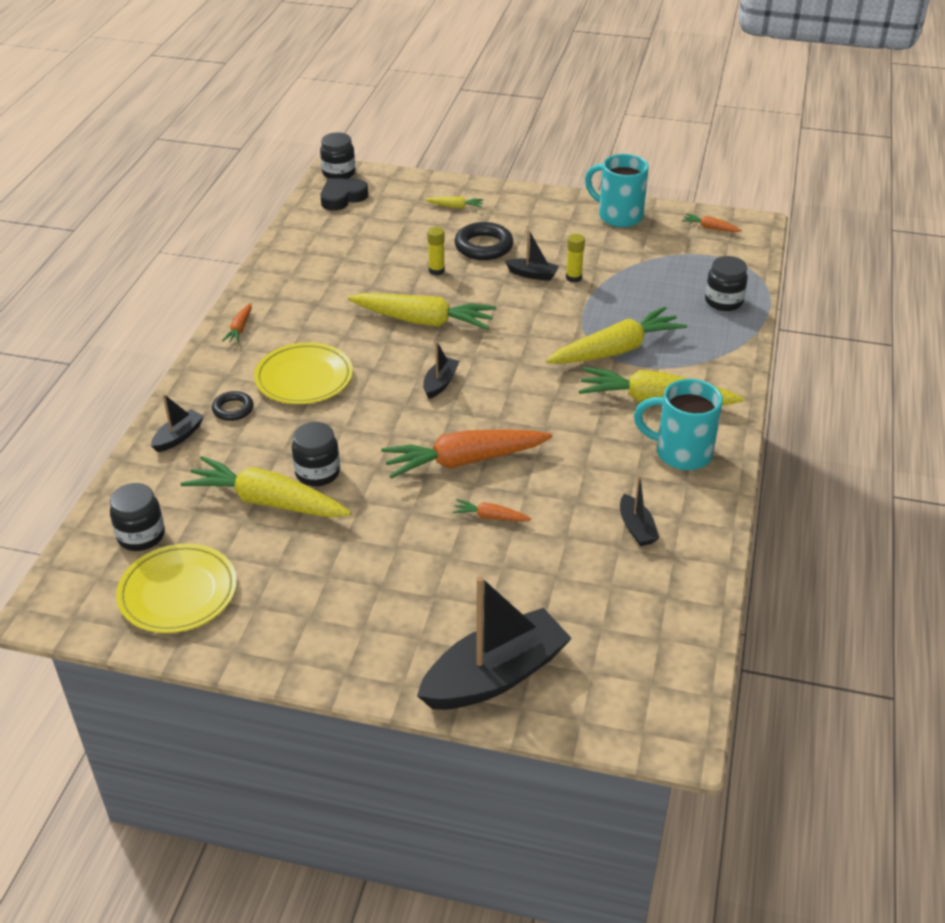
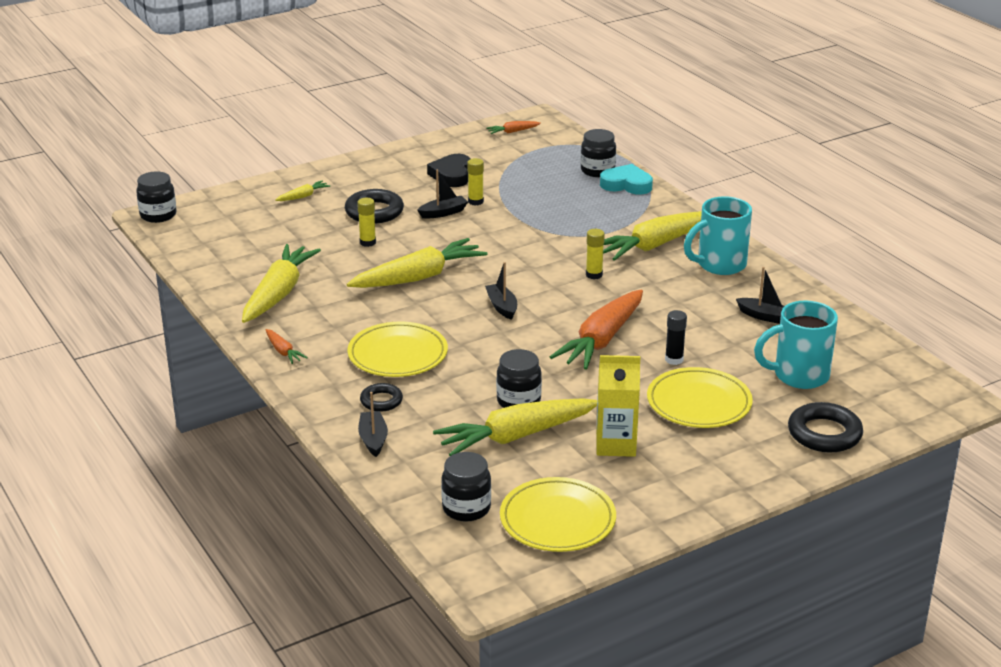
camera: 45 degrees left, 10 degrees down
(320, 560) = (615, 444): none -> yellow carton
(342, 197) = (195, 230): black heart -> black heart (452, 175)
(443, 570) = (699, 403): none -> yellow plate
(490, 517) = (674, 359): orange carrot -> black glue stick
(495, 676) = (824, 433): black boat -> black ring
(557, 398) = (594, 275): none -> yellow glue stick
(616, 350) = (581, 230): yellow carrot -> yellow carrot (278, 293)
(618, 216) = (437, 151): turquoise mug -> turquoise mug (798, 376)
(727, 328) = (626, 184): none -> turquoise heart

